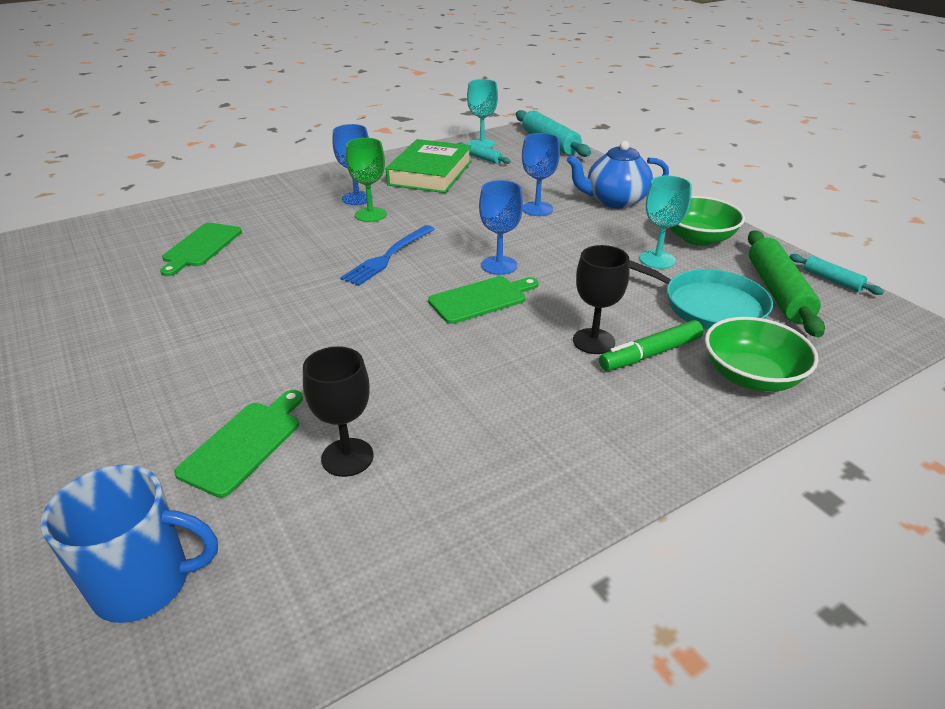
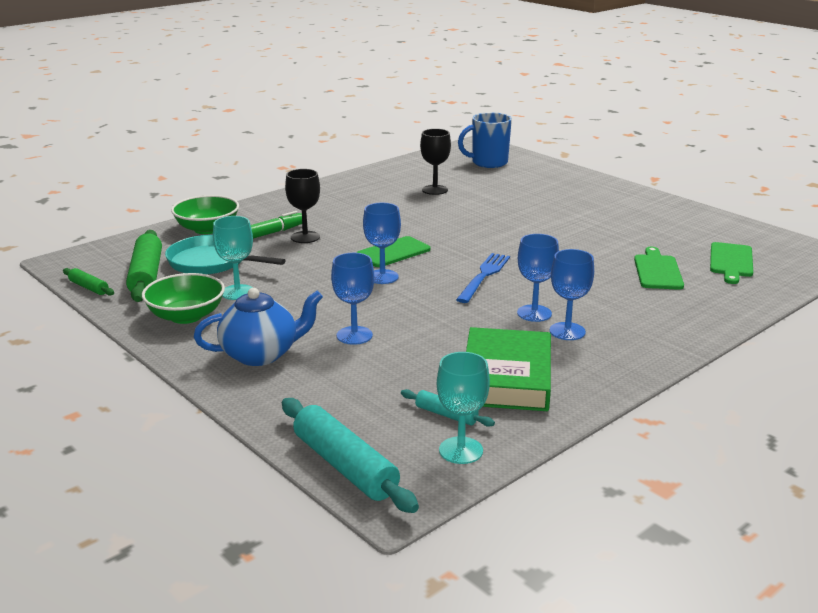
camera: 170 degrees right, 10 degrees down
(244, 444) = (489, 190): green cutting board -> green cutting board (731, 261)
(370, 214) = (534, 313): green goblet -> blue goblet
(832, 280) = (89, 287): turquoise rolling pin -> green rolling pin

